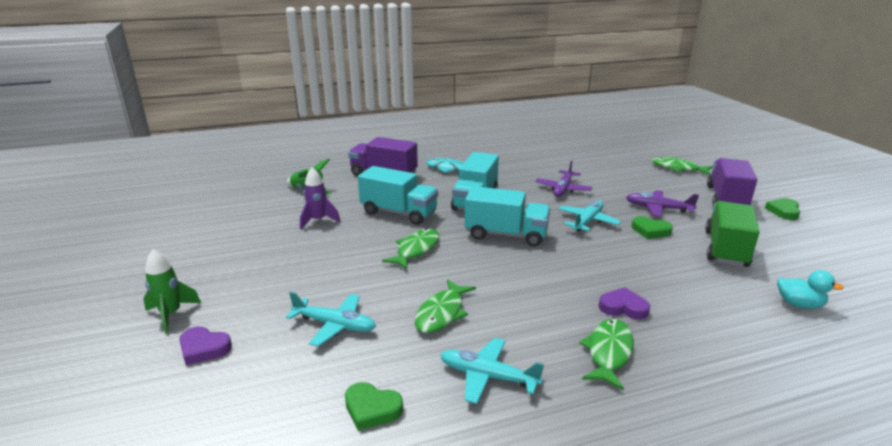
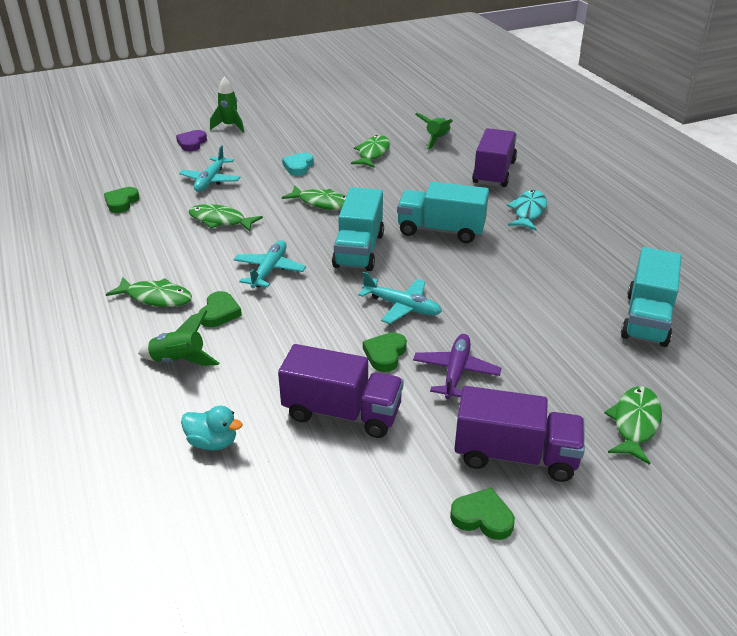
camera: 85 degrees right, 10 degrees up
(318, 220) = (373, 153): purple rocket -> green fish
(327, 262) = (298, 167): none -> turquoise heart
(399, 213) = (398, 189): turquoise truck -> turquoise truck (646, 319)
(488, 376) = (141, 242): turquoise plane -> turquoise plane (269, 270)
(563, 189) = (496, 294): purple plane -> none
(623, 307) = (219, 313): purple heart -> green heart
(709, 328) = (179, 361): none -> green rocket
(725, 249) = (342, 412): green truck -> purple truck
(799, 304) = (212, 442): turquoise duck -> turquoise duck turned 90 degrees counterclockwise

